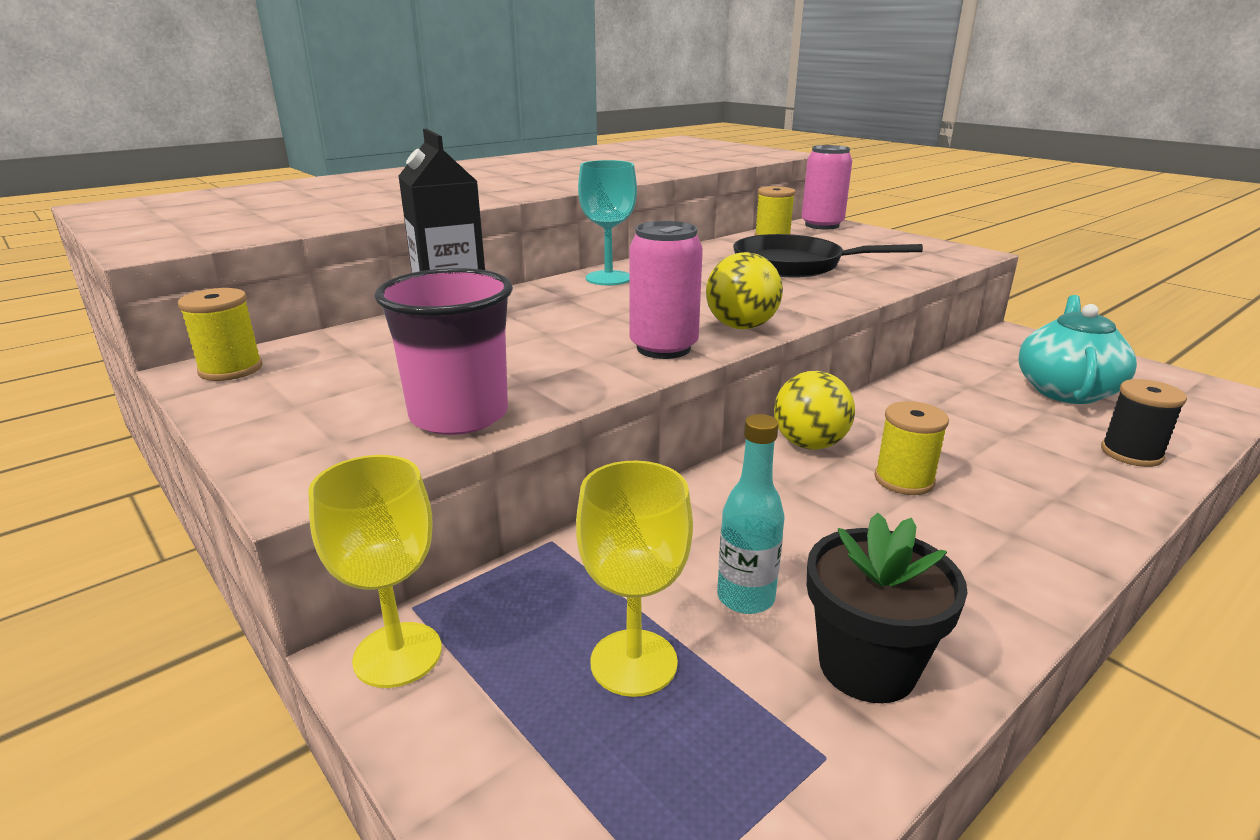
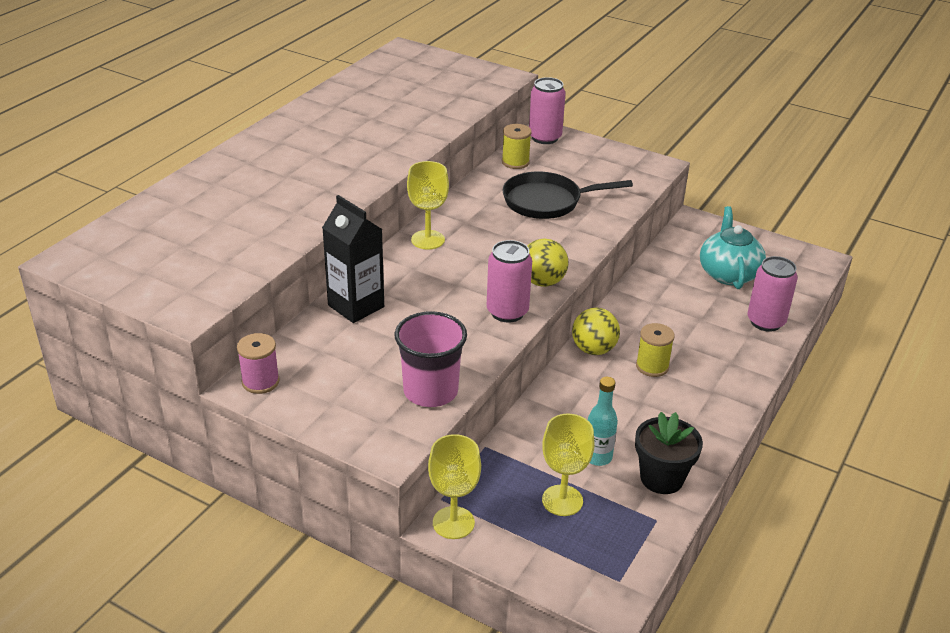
camera: 20 degrees left, 10 degrees up
(231, 369) = (260, 382): yellow spool -> pink spool
(608, 278) = (428, 240): turquoise goblet -> yellow goblet
(1131, 453) = (765, 322): black spool -> pink can

